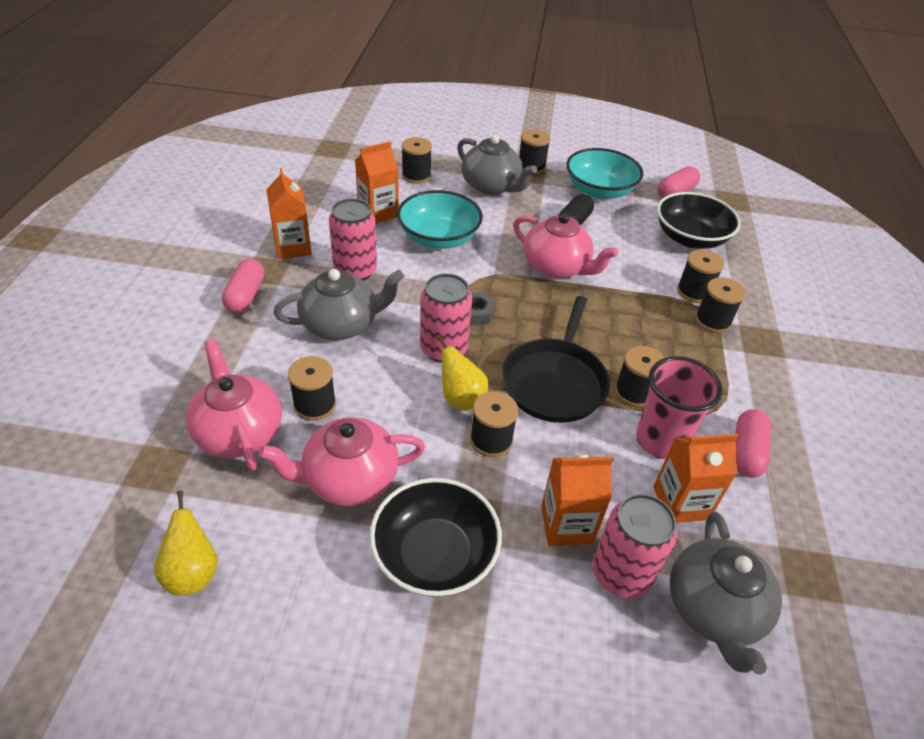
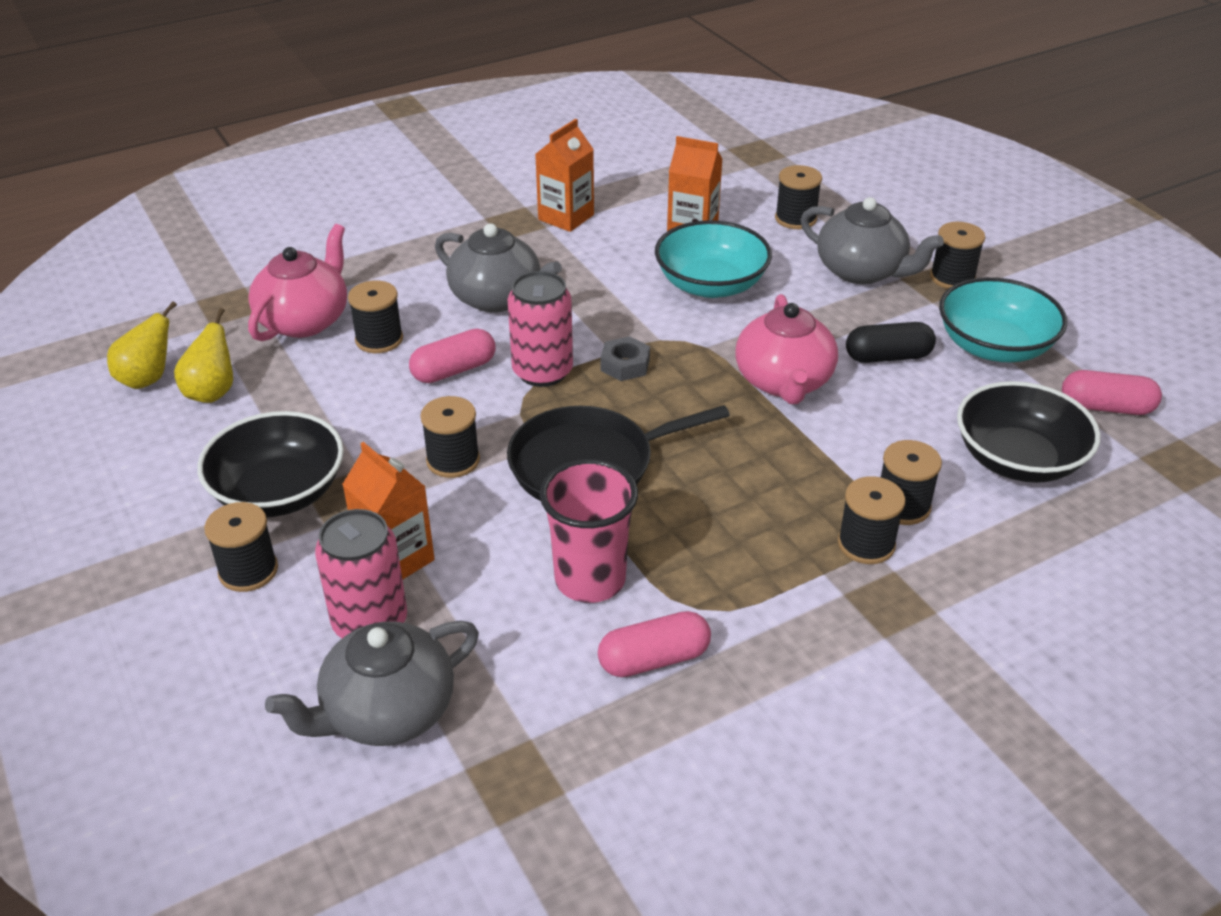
camera: 55 degrees right, 5 degrees down
(245, 295) = (466, 232): pink capsule -> pink capsule (454, 370)
(349, 479) = (314, 402): pink teapot -> none
(355, 271) = (583, 266): pink can -> none
(461, 399) = (486, 416): yellow pear -> yellow pear (212, 392)
(491, 186) = (862, 271): grey teapot -> grey teapot turned 60 degrees counterclockwise
(634, 392) = (645, 529): black spool -> black spool (248, 571)
(680, 502) = (512, 631): orange carton -> none

